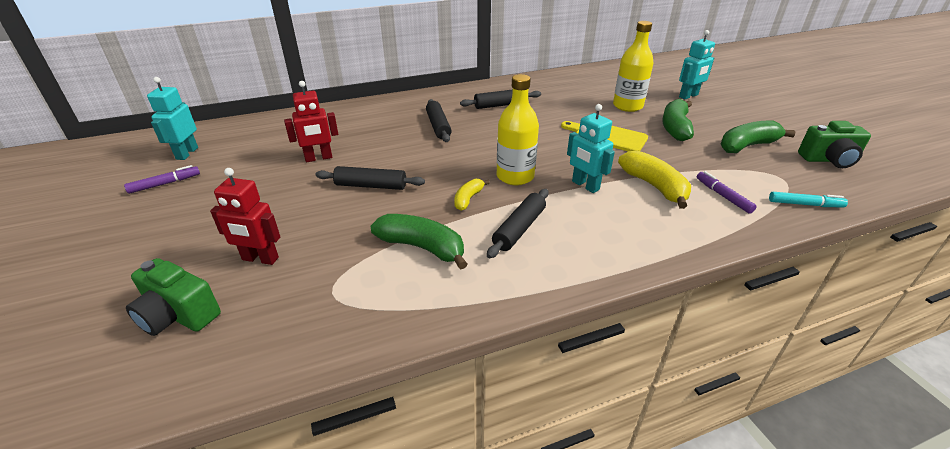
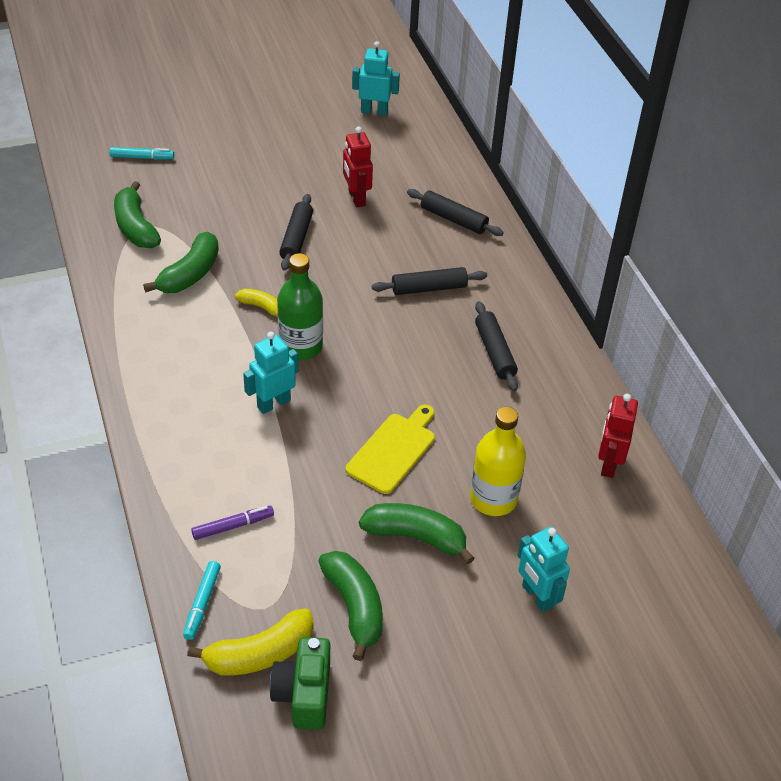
camera: 90 degrees right, 10 degrees up
(164, 184) = (317, 111): purple marker -> none
(178, 315) = (141, 157): green camera -> turquoise marker
(260, 259) = (195, 184): red robot -> red robot (608, 464)
(331, 302) = (135, 227): none -> green banana
(515, 176) = (301, 347): yellow bottle -> green bottle
(519, 229) = (204, 340): black rolling pin -> black rolling pin (453, 219)
(654, 186) = (263, 466): yellow banana -> yellow banana (259, 654)

